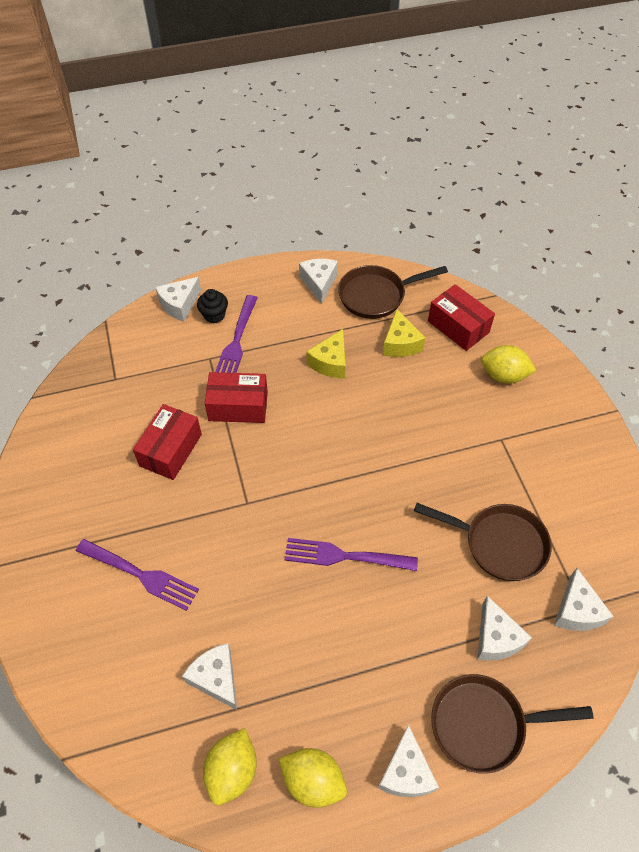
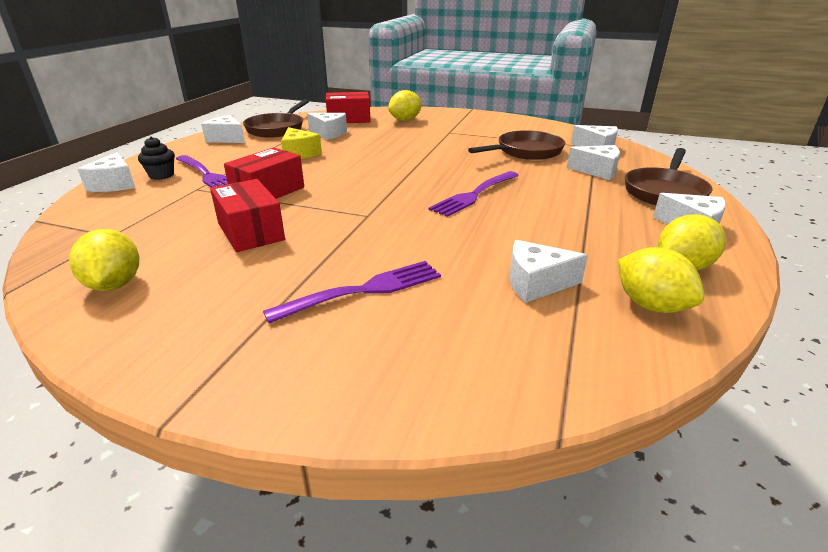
camera: 55 degrees left, 25 degrees down
(67, 438) = (115, 284): none -> yellow lemon
(400, 343) = (329, 133): yellow cheese -> white cheese

